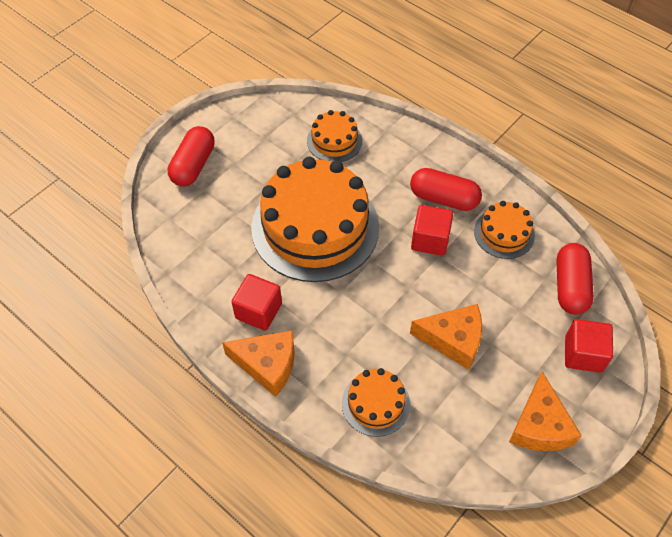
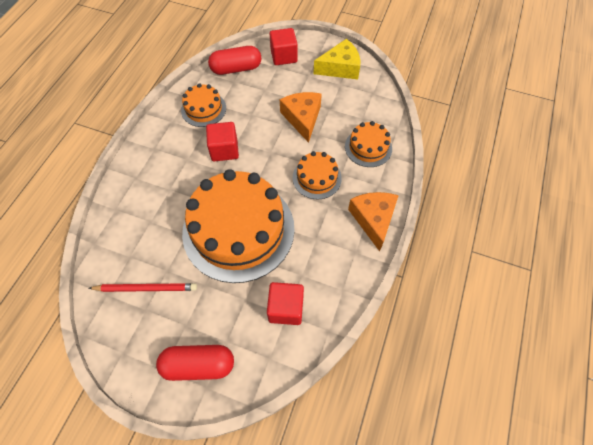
camera: 110 degrees left, 5 degrees up
(258, 311) = (333, 242): red cube -> red cube (286, 308)
(286, 141) = (146, 288): none -> red pencil
(334, 141) = (136, 246): orange cake -> orange cake (317, 178)
(443, 198) = (181, 151): red capsule -> none
(539, 425) = (340, 68): orange cheese -> yellow cheese

